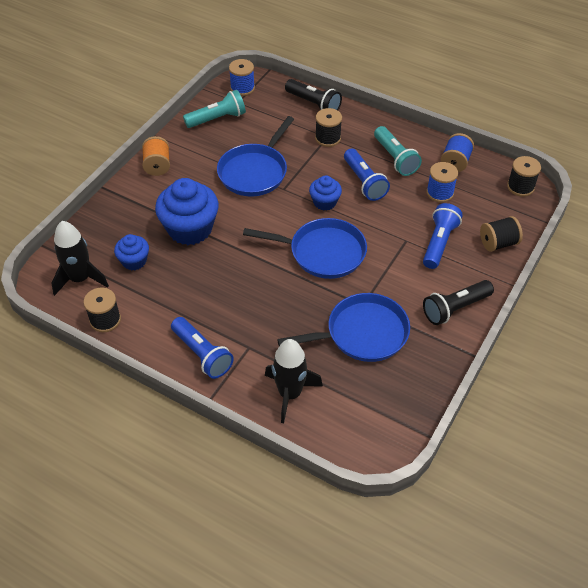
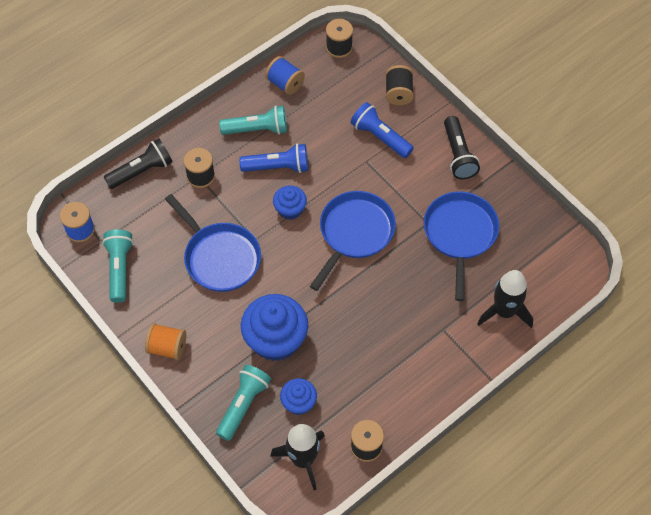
camera: 70 degrees left, 10 degrees up
(120, 226) = (243, 405): none -> turquoise flashlight
(202, 354) = (438, 370): blue flashlight -> none
(440, 193) = (319, 111): blue spool -> none

